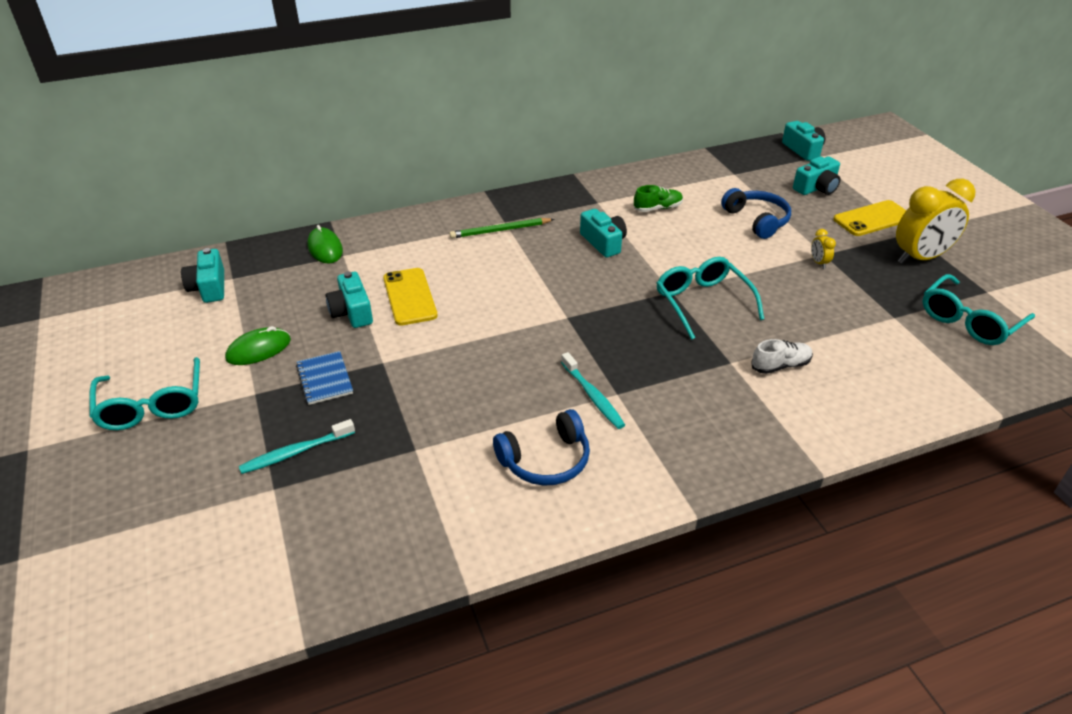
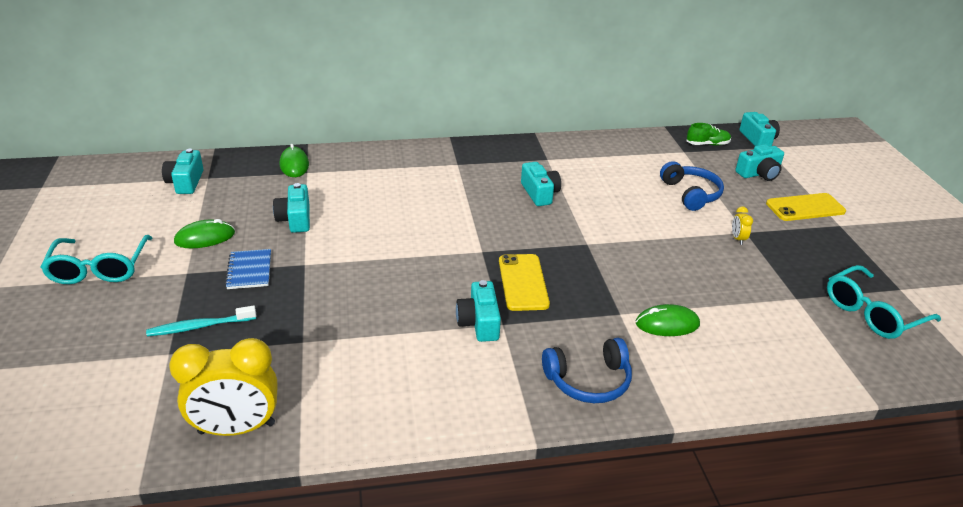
camera: 10 degrees right, 5 degrees down
(410, 297) = (350, 214): yellow phone -> yellow phone (523, 282)
(500, 230) = (450, 171): green pencil -> none
(545, 460) = (414, 370): blue headphones -> blue headphones (588, 380)
(593, 396) = (479, 322): turquoise toothbrush -> turquoise camera
(657, 208) = (600, 171): green shoe -> green shoe (707, 144)
(702, 302) = (612, 257): turquoise glasses -> none
(780, 365) = (667, 324): white shoe -> green mouse
(920, 258) = (841, 249): yellow clock -> yellow clock (237, 428)

